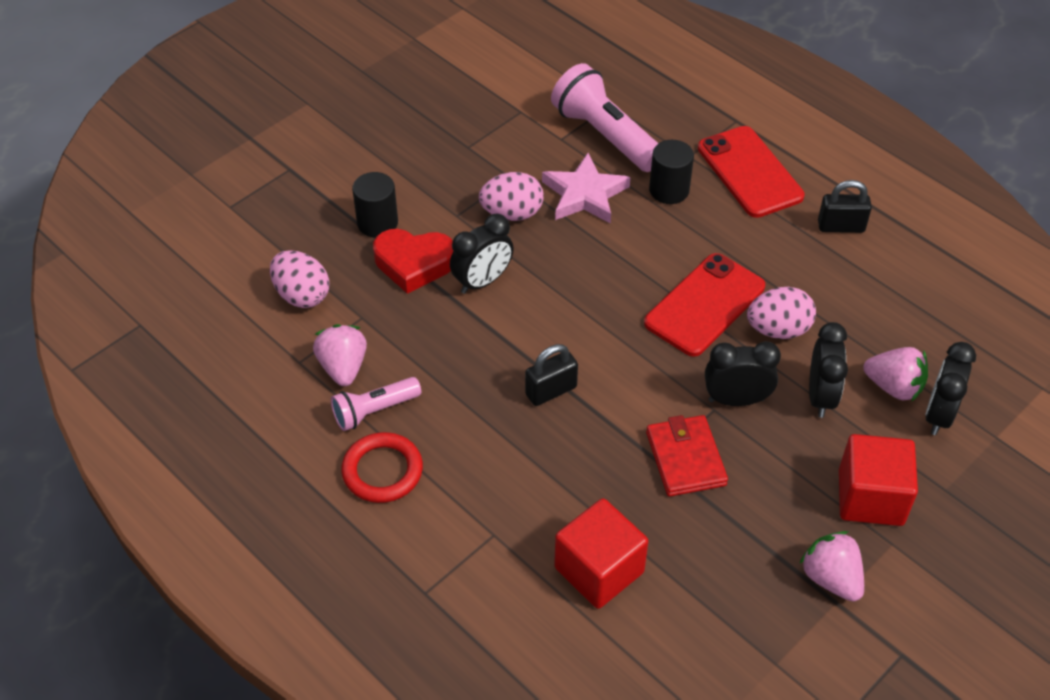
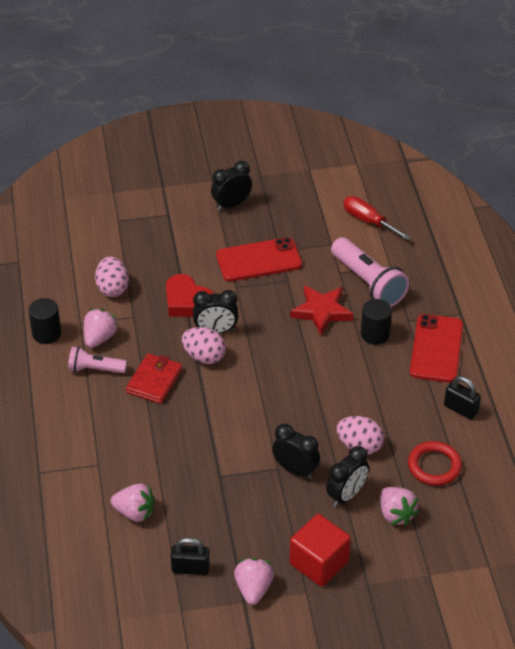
camera: 35 degrees right, 5 degrees down
(377, 223) = (188, 269): black cylinder -> black cylinder (46, 333)
(382, 471) = (72, 401): red ring -> red ring (434, 466)
(512, 213) = (268, 301): pink egg -> pink egg (204, 356)
(537, 65) = (368, 221): none -> red screwdriver
(551, 391) = (197, 409): black padlock -> black padlock (190, 568)
(585, 194) = (321, 312): pink star -> red star
(599, 570) = (135, 512): red cube -> pink strawberry
(605, 135) = (368, 283): pink flashlight -> pink flashlight turned 150 degrees clockwise
(685, 459) = (236, 484): red wallet -> red wallet (154, 381)
(705, 305) = (330, 410): red phone -> red phone (258, 260)
(939, 415) = (407, 544): black clock -> black clock (231, 204)

